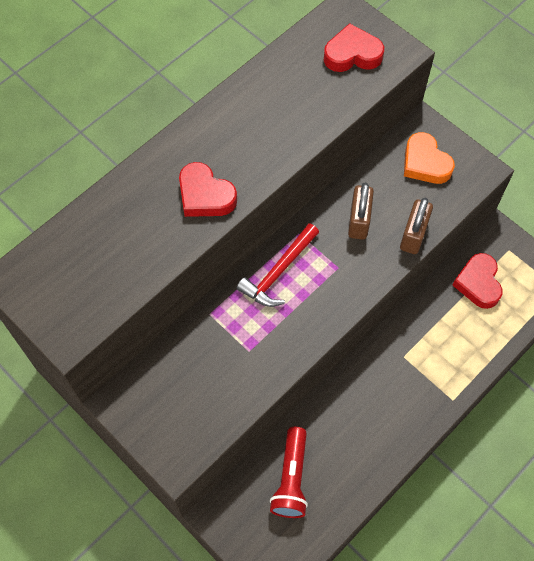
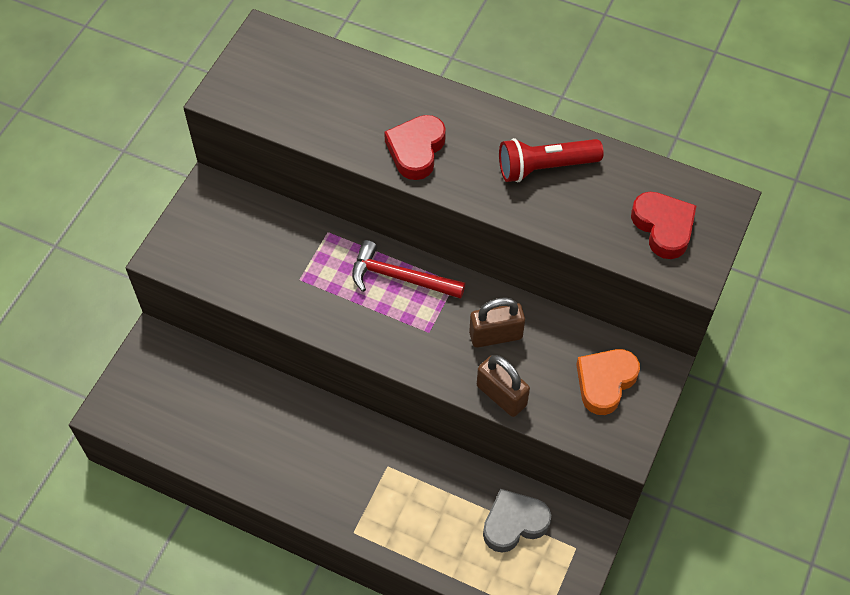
camera: 70 degrees right, 5 degrees down
(291, 479) = (210, 395): red flashlight -> red flashlight (545, 167)
(413, 235) = (501, 395): brown padlock -> brown padlock turned 45 degrees clockwise
(478, 283) = (514, 523): red heart -> grey heart

